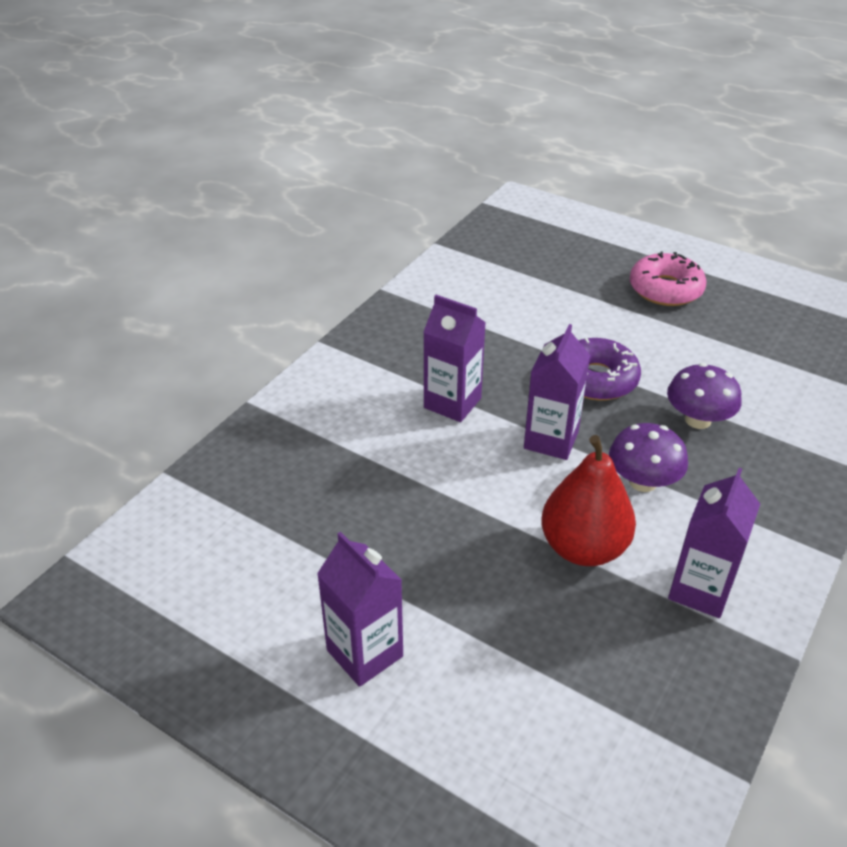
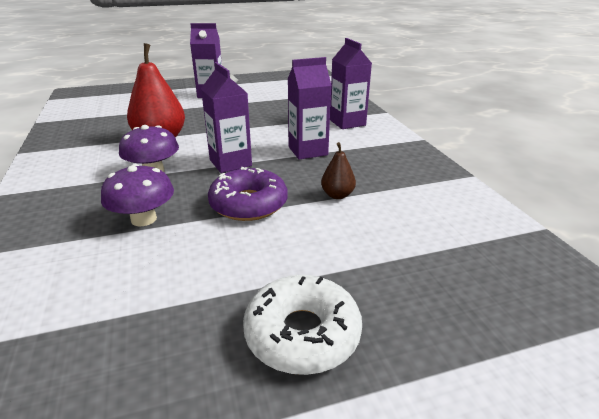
camera: 130 degrees right, 10 degrees down
(515, 341) = (337, 195): none -> brown pear
(665, 289) = (302, 333): pink donut -> white donut
(700, 590) = (85, 151): purple carton -> purple carton (347, 122)

